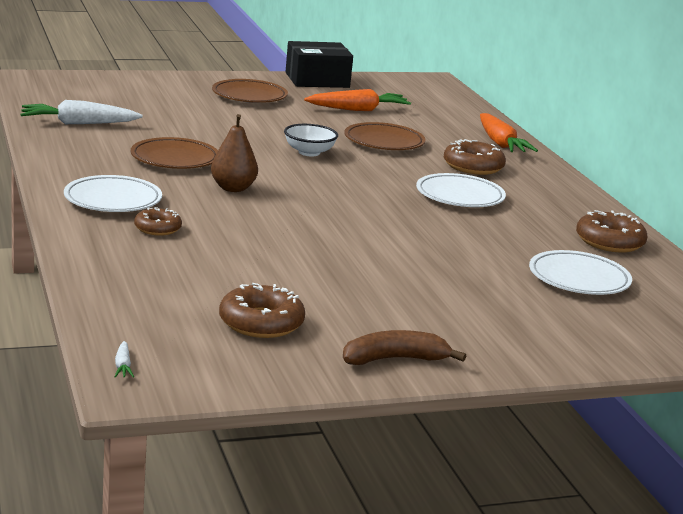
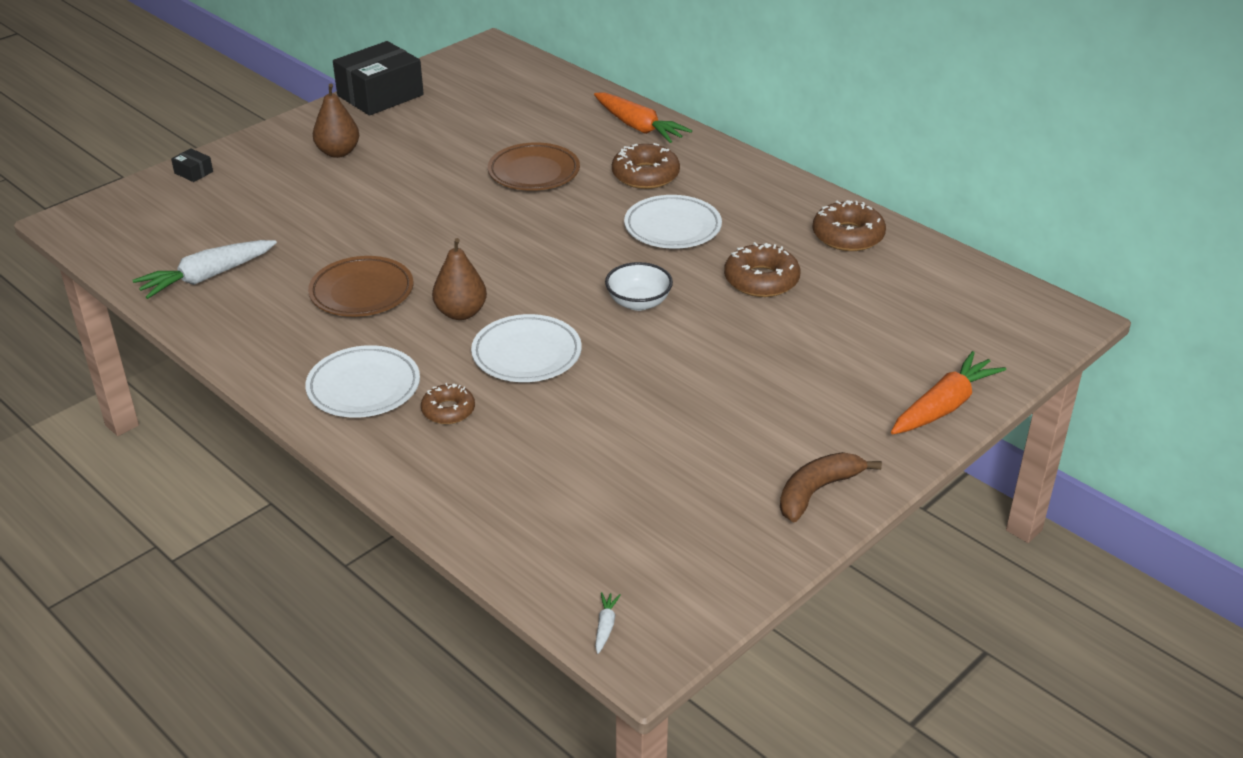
camera: 25 degrees left, 15 degrees up
(123, 366) = (605, 626): white carrot -> white carrot turned 135 degrees counterclockwise
(136, 79) = (193, 172): none -> black box
(249, 96) = (338, 152): brown plate -> brown pear
(261, 323) = (666, 501): brown donut -> brown donut (761, 280)
(309, 152) = (480, 221): white bowl -> white bowl (638, 302)
(358, 110) = (464, 129): orange carrot -> orange carrot (944, 406)
(579, 279) = (866, 302): white plate -> white plate (526, 354)

